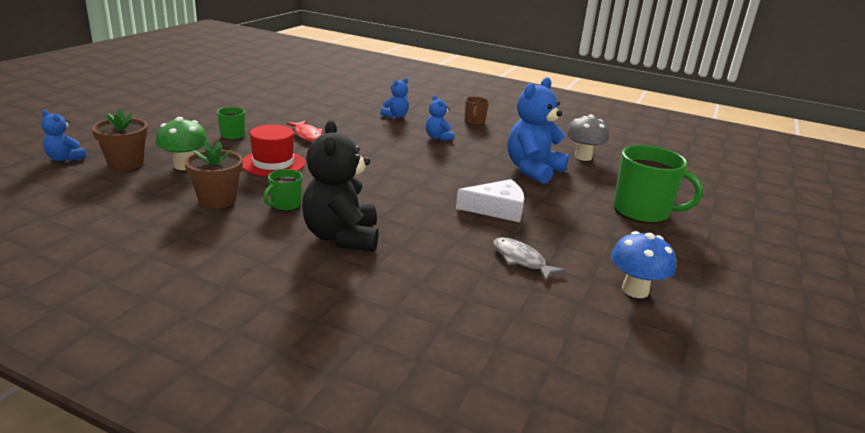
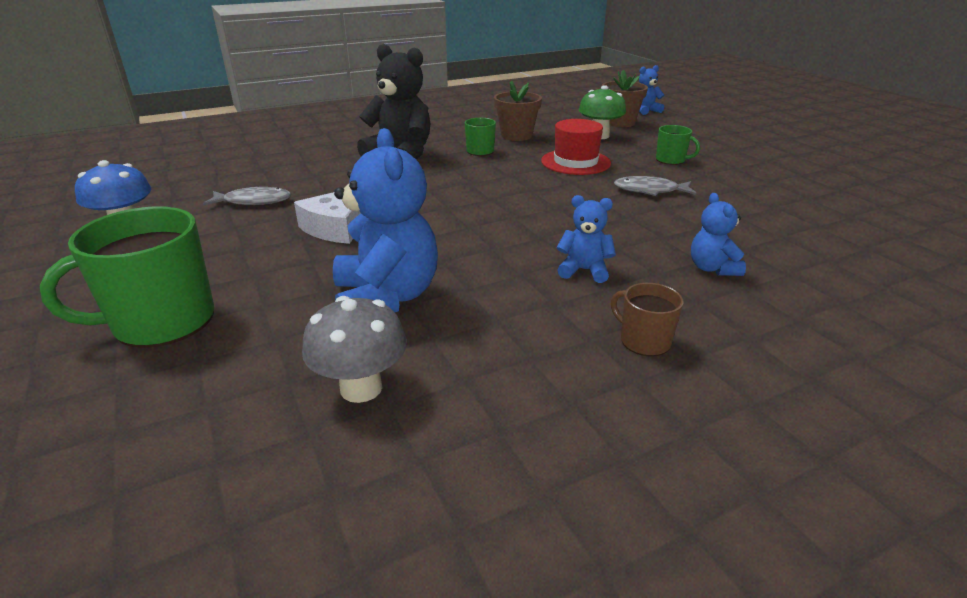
camera: 130 degrees right, 5 degrees up
(307, 135) = (650, 190): red fish -> grey fish

